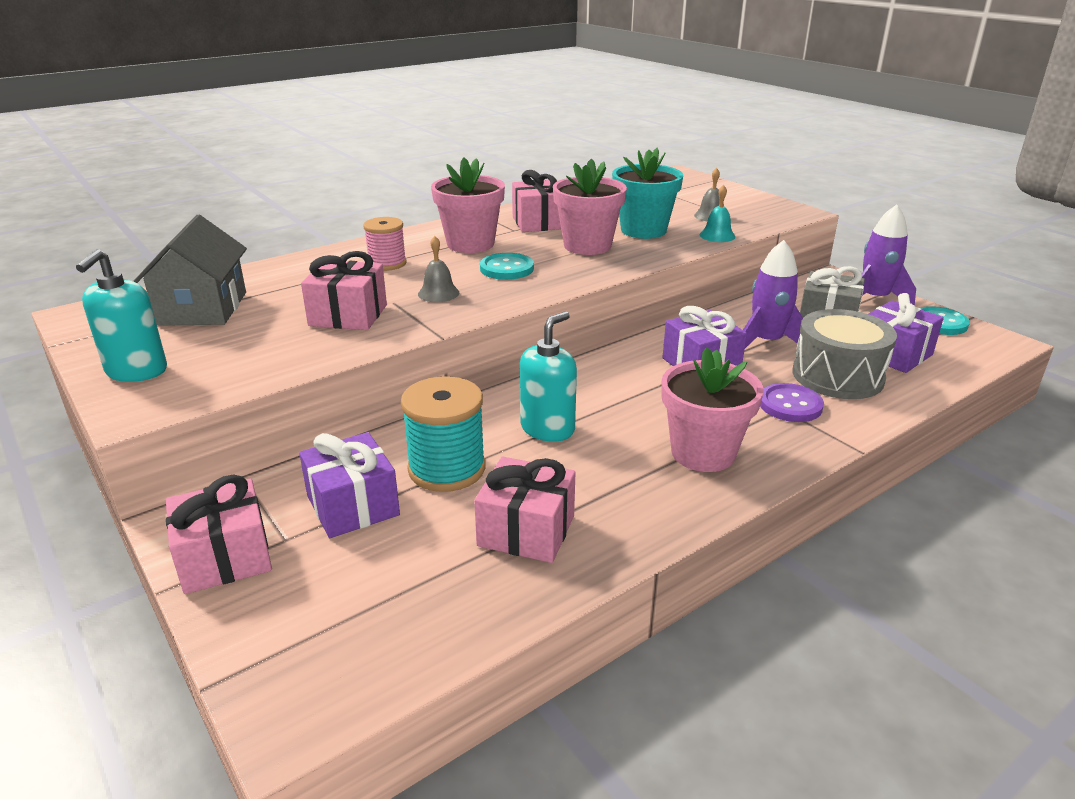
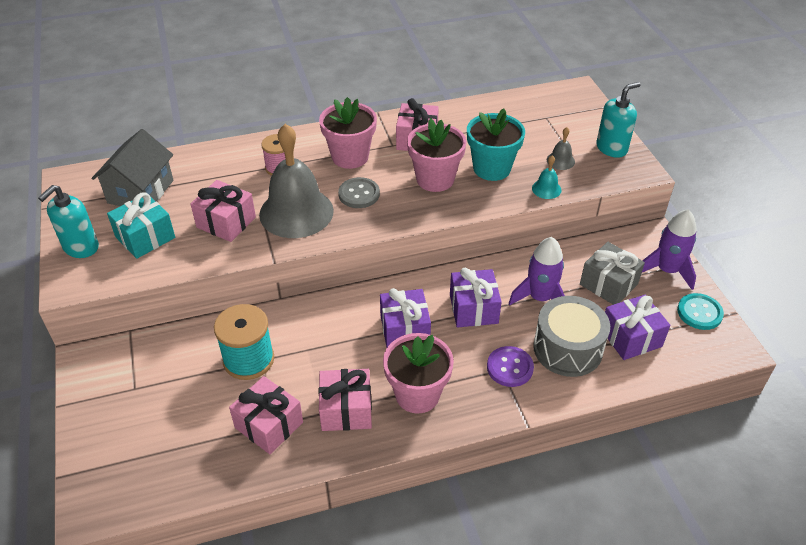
camera: 20 degrees right, 15 degrees up
(225, 557) = (98, 392): pink gift -> pink gift (346, 410)
(236, 346) = (145, 237): none -> turquoise gift
(353, 505) = (181, 373): purple gift -> purple gift (404, 330)
(438, 293) = (296, 212): grey bell -> grey bell, size x2.44
(507, 268) = (359, 194): turquoise button -> grey button
(547, 428) = (329, 342): turquoise soap dispenser -> turquoise soap dispenser (611, 148)

